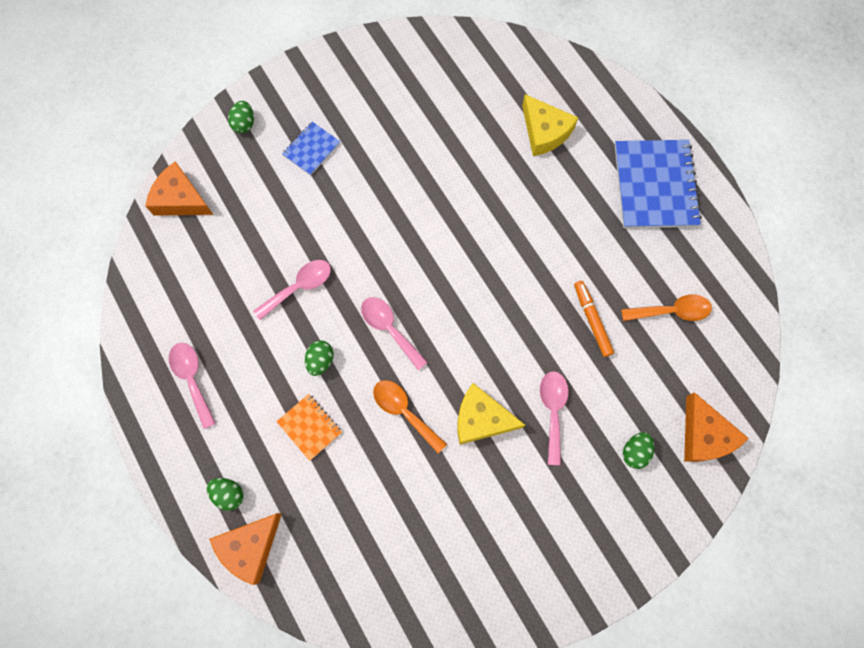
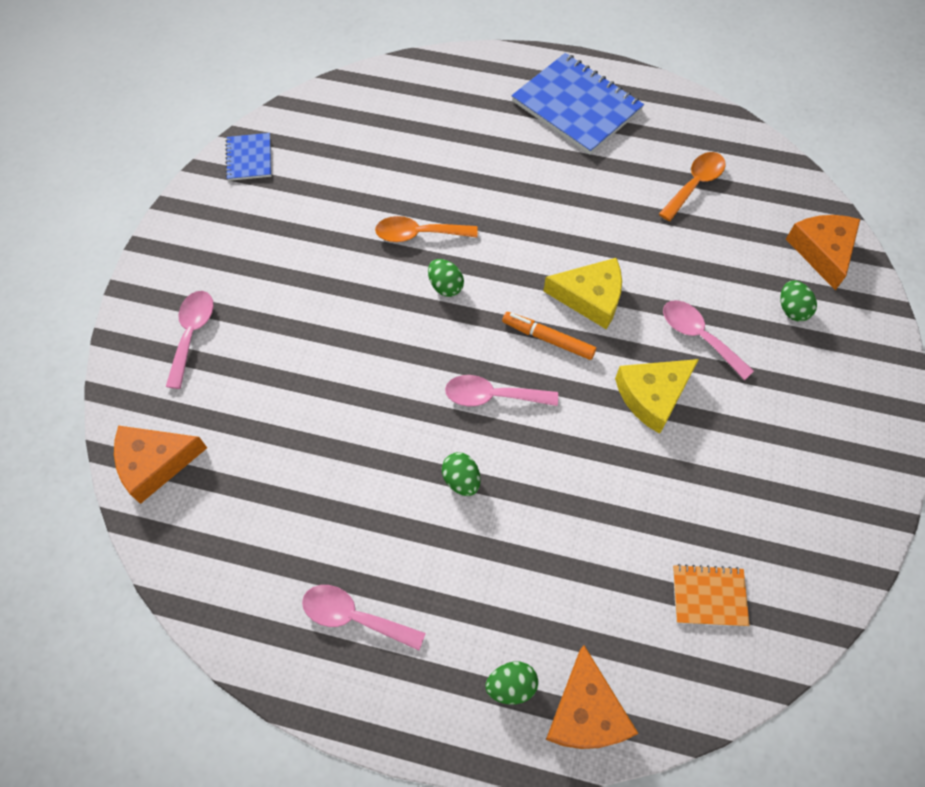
camera: 45 degrees left, 10 degrees down
(244, 124) = (151, 342): green egg -> green egg (445, 286)
(299, 287) = (368, 435): pink spoon -> pink spoon (192, 334)
(309, 427) = (517, 547): orange notebook -> orange notebook (709, 596)
(311, 149) = (247, 309): blue notebook -> blue notebook (249, 158)
(404, 411) = (584, 452): orange spoon -> orange spoon (418, 234)
(544, 132) = (444, 134): yellow cheese -> yellow cheese (590, 297)
(592, 320) = (646, 242): orange marker -> orange marker (548, 339)
(704, 435) = (822, 251): orange cheese -> orange cheese turned 120 degrees counterclockwise

